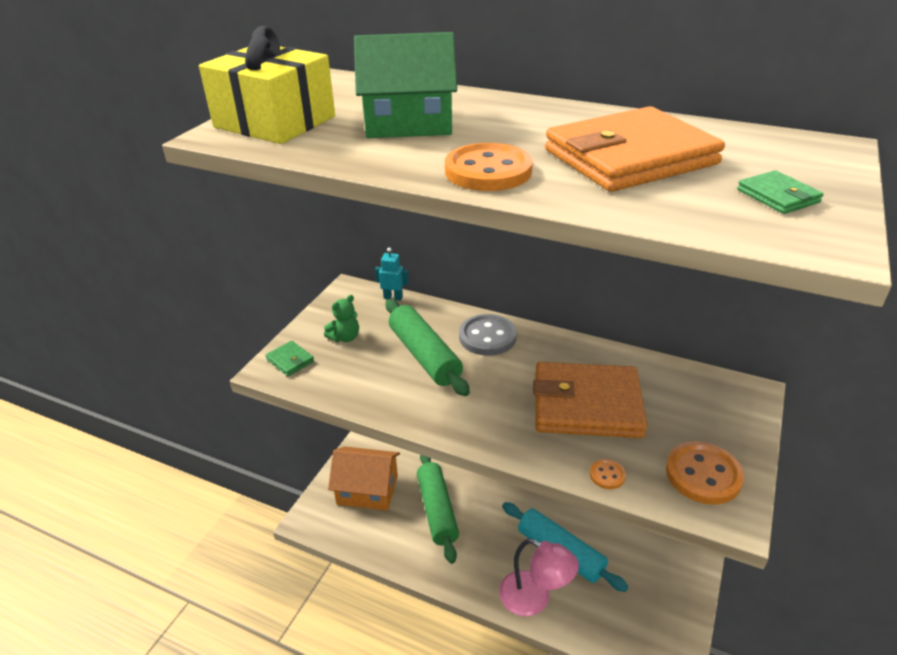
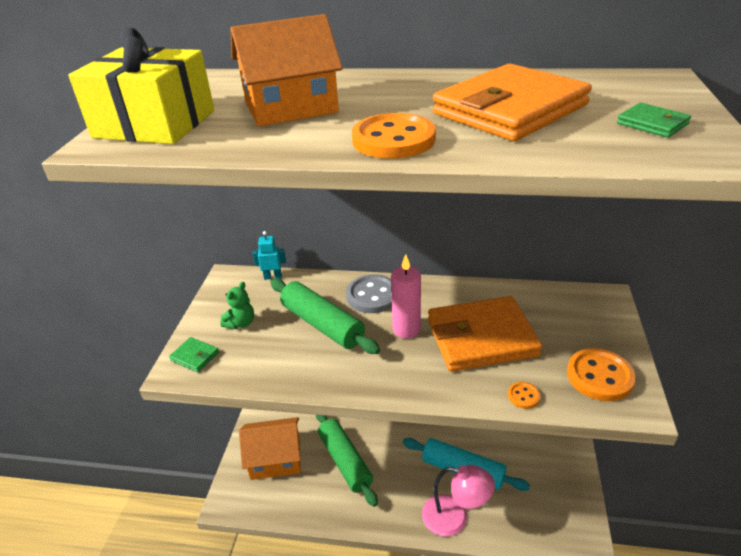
camera: 15 degrees left, 0 degrees up
(408, 123) = (291, 107): green house -> orange house
(509, 379) = (406, 329): none -> pink candle

